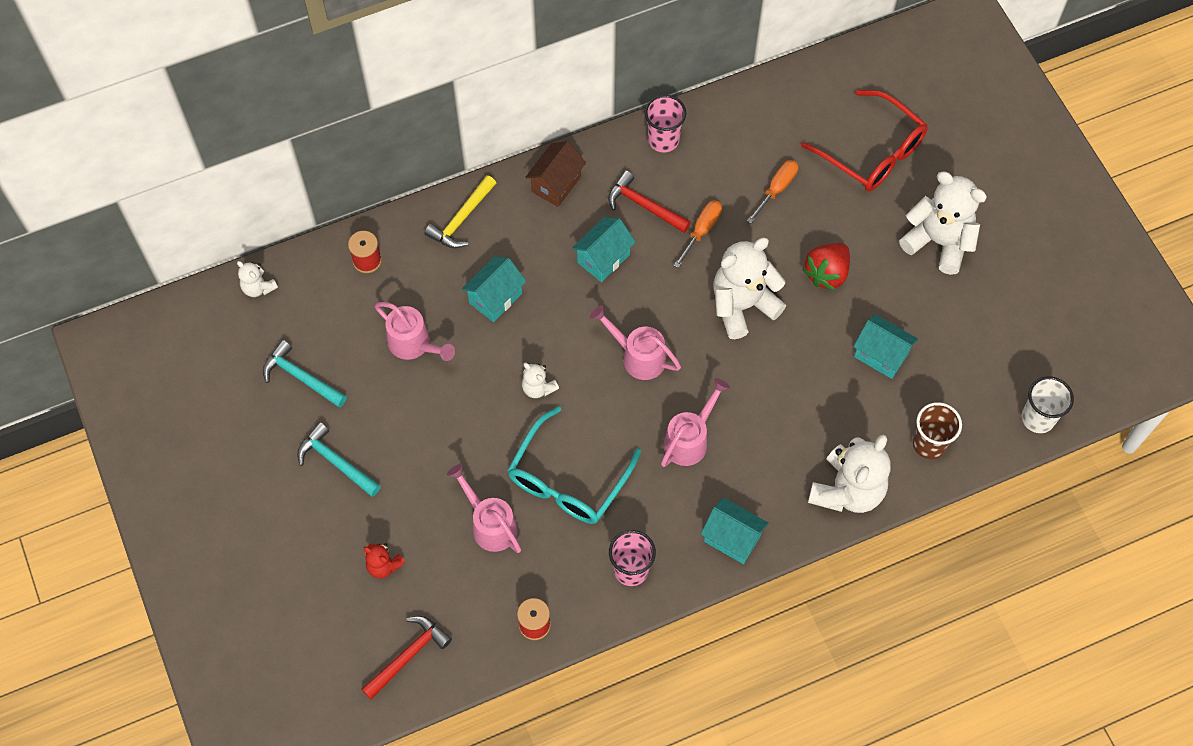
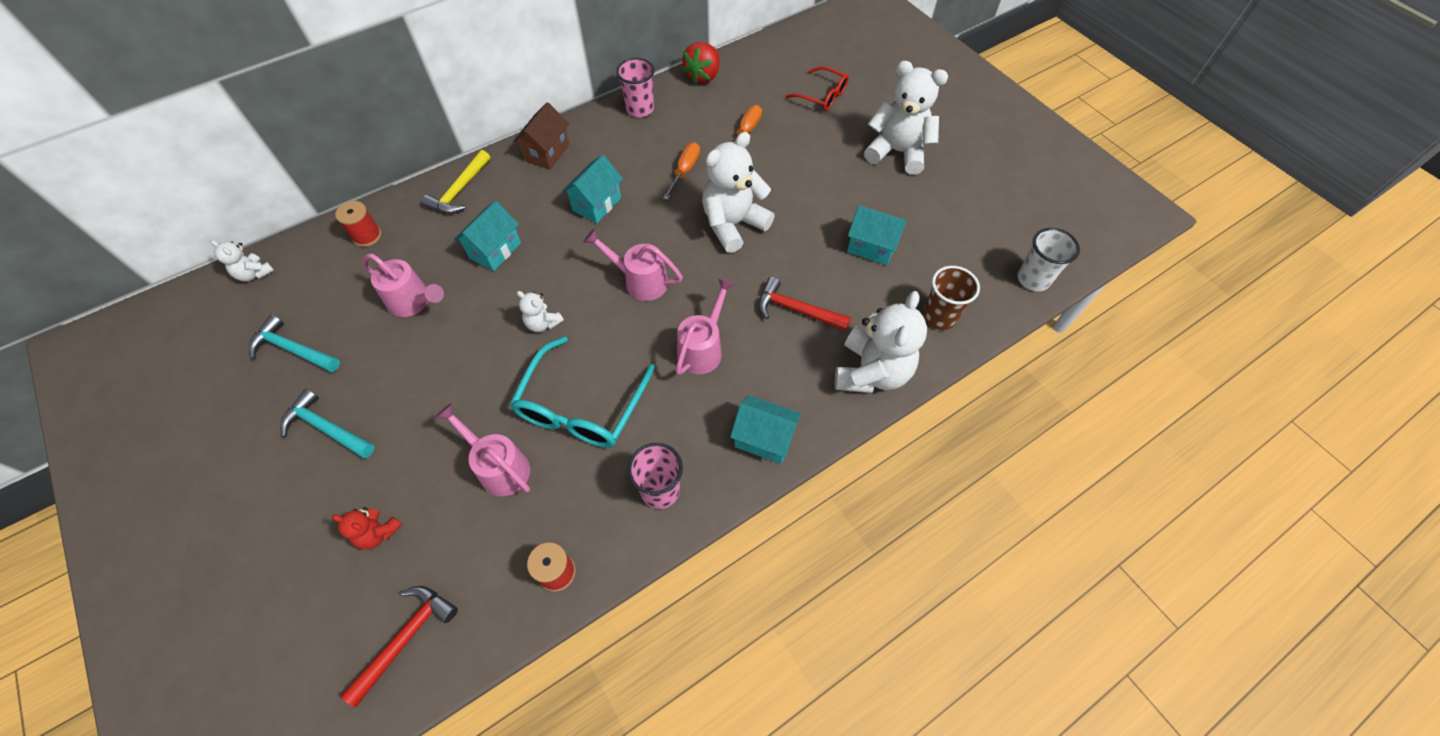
camera: 10 degrees left, 5 degrees down
(644, 205) = (629, 158): red hammer -> red hammer (796, 310)
(826, 273) = (805, 189): red strawberry -> red strawberry (703, 76)
(872, 152) = (822, 95): red glasses -> red glasses, size x0.60

